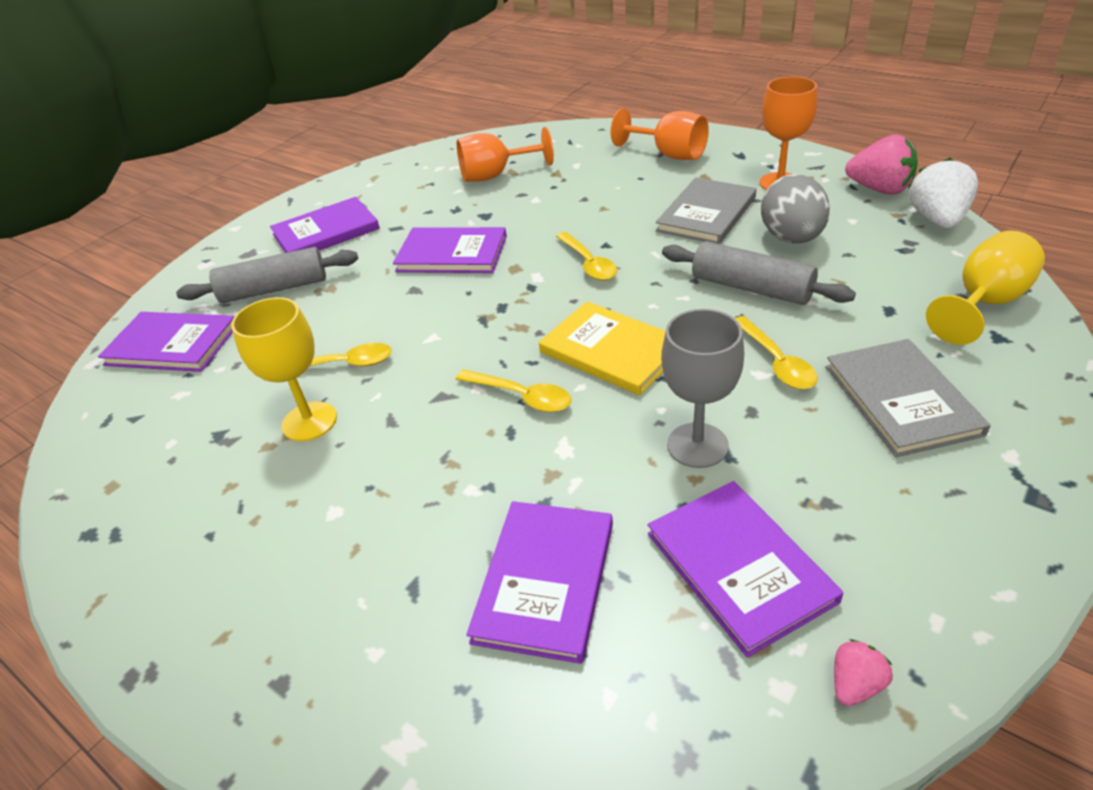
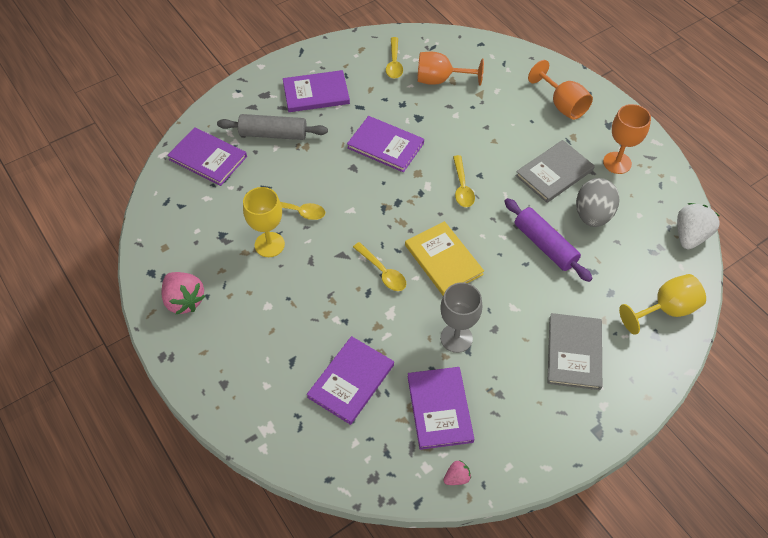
camera: 15 degrees right, 15 degrees up
(751, 288) = (544, 245): grey rolling pin -> purple rolling pin
(776, 361) = (526, 303): yellow spoon -> yellow spoon (394, 63)
(879, 189) = (675, 195): pink strawberry -> pink strawberry (184, 300)

